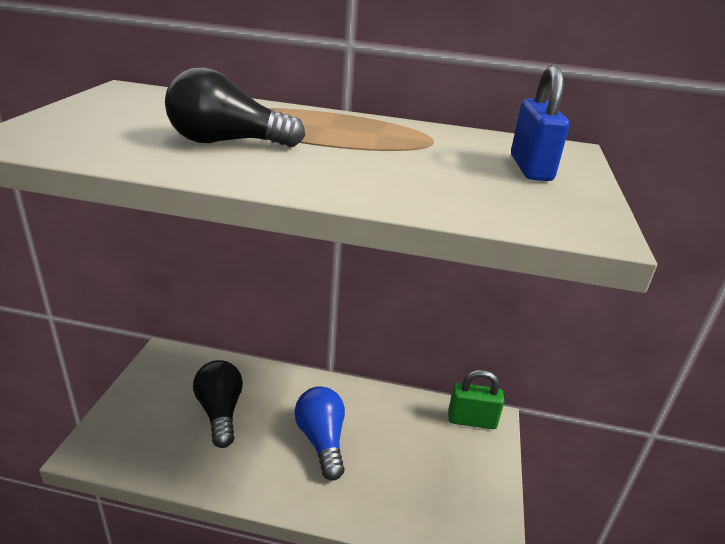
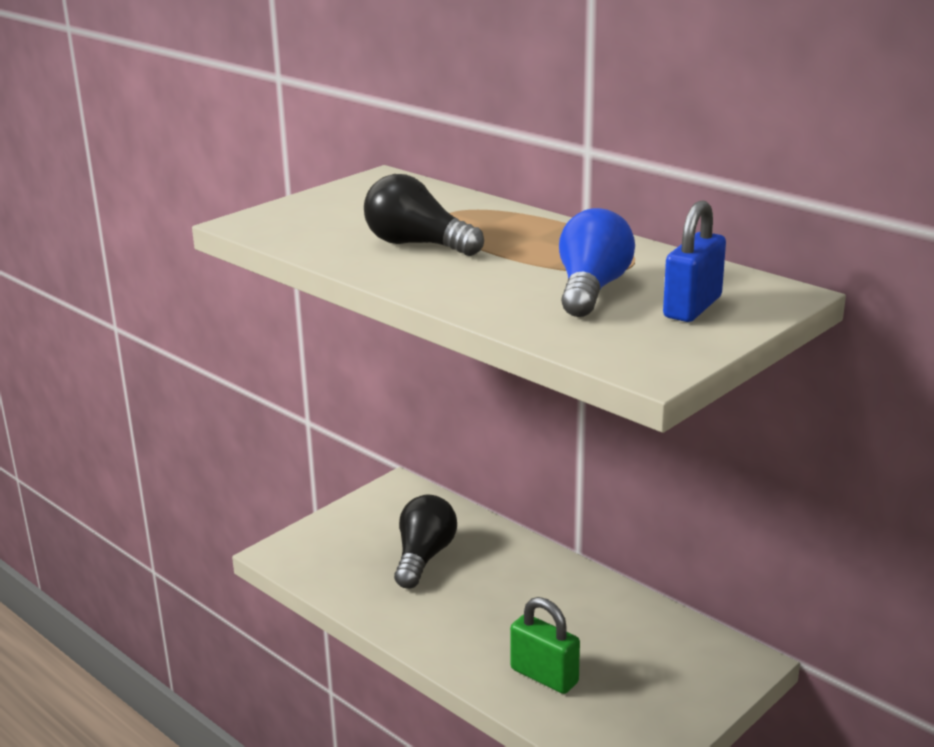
camera: 35 degrees right, 5 degrees down
(322, 441) = (514, 615): blue light bulb -> blue light bulb (591, 289)
(471, 420) = (718, 653): green padlock -> green padlock (544, 676)

